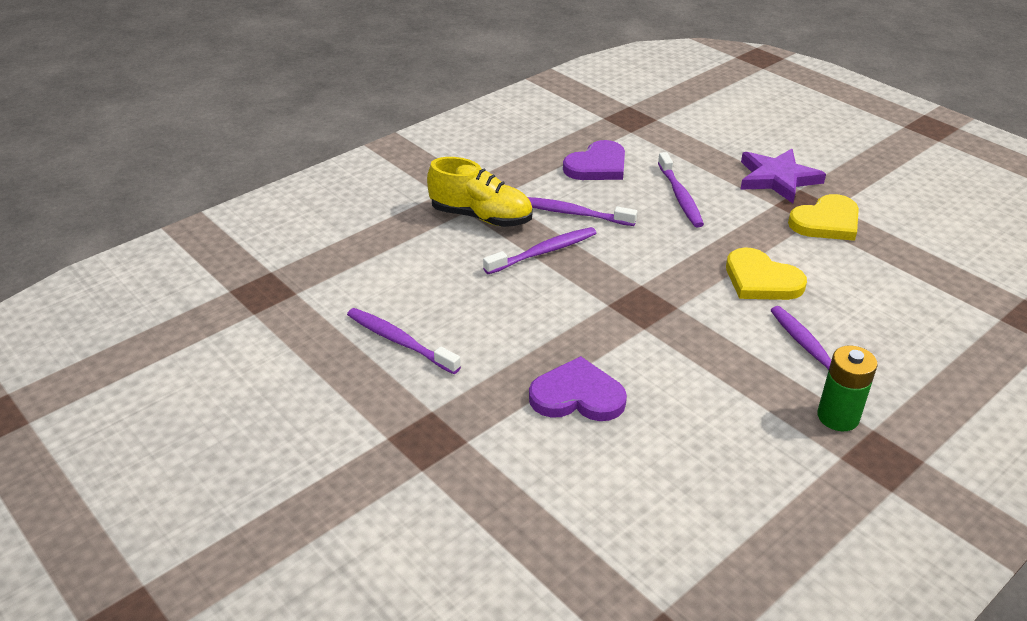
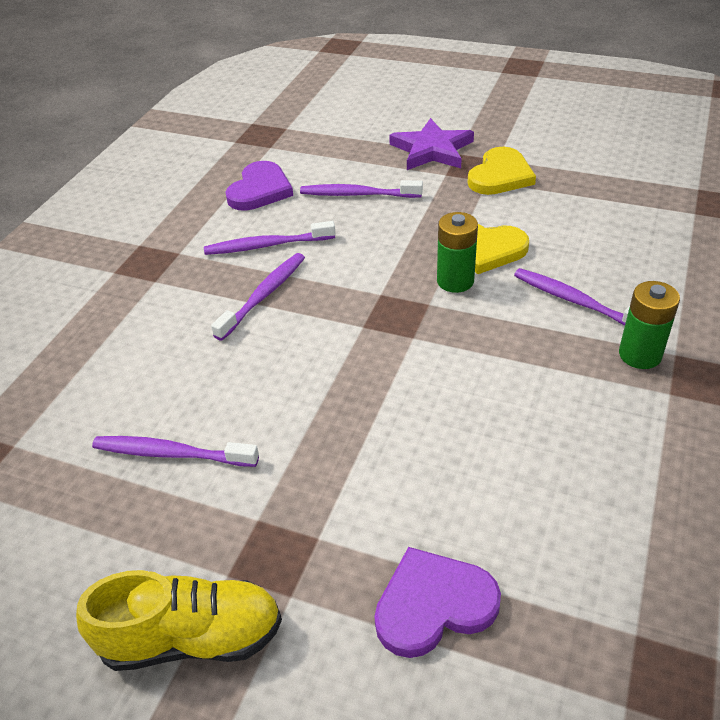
camera: 25 degrees left, 5 degrees up
(481, 217) = (175, 281): yellow shoe -> yellow shoe (192, 638)
(577, 396) = (397, 435): purple heart -> purple heart (433, 605)
(680, 196) = (358, 194): purple toothbrush -> purple toothbrush turned 135 degrees clockwise
(714, 297) = (455, 281): none -> green battery

